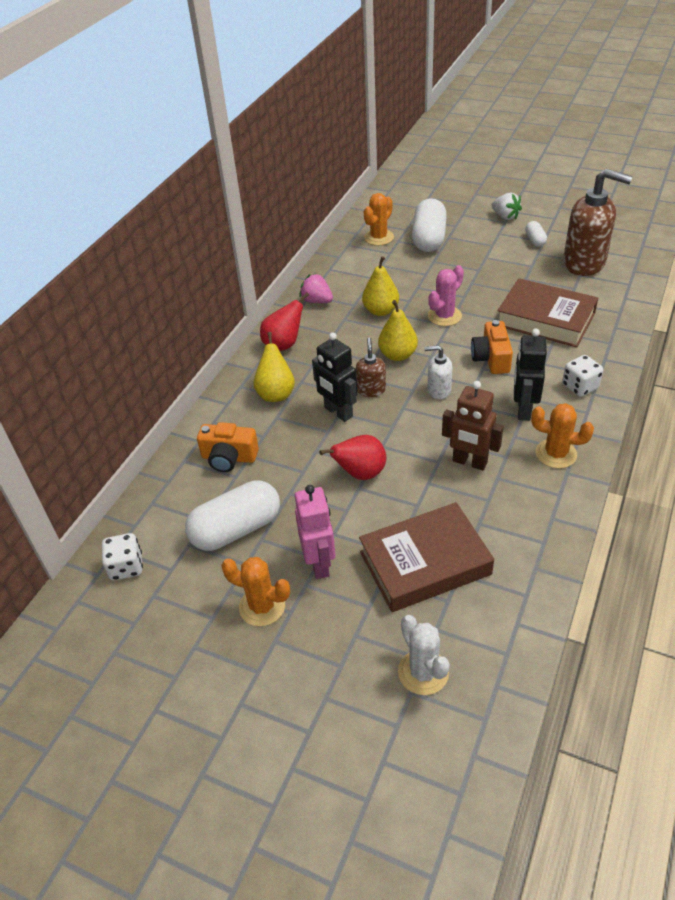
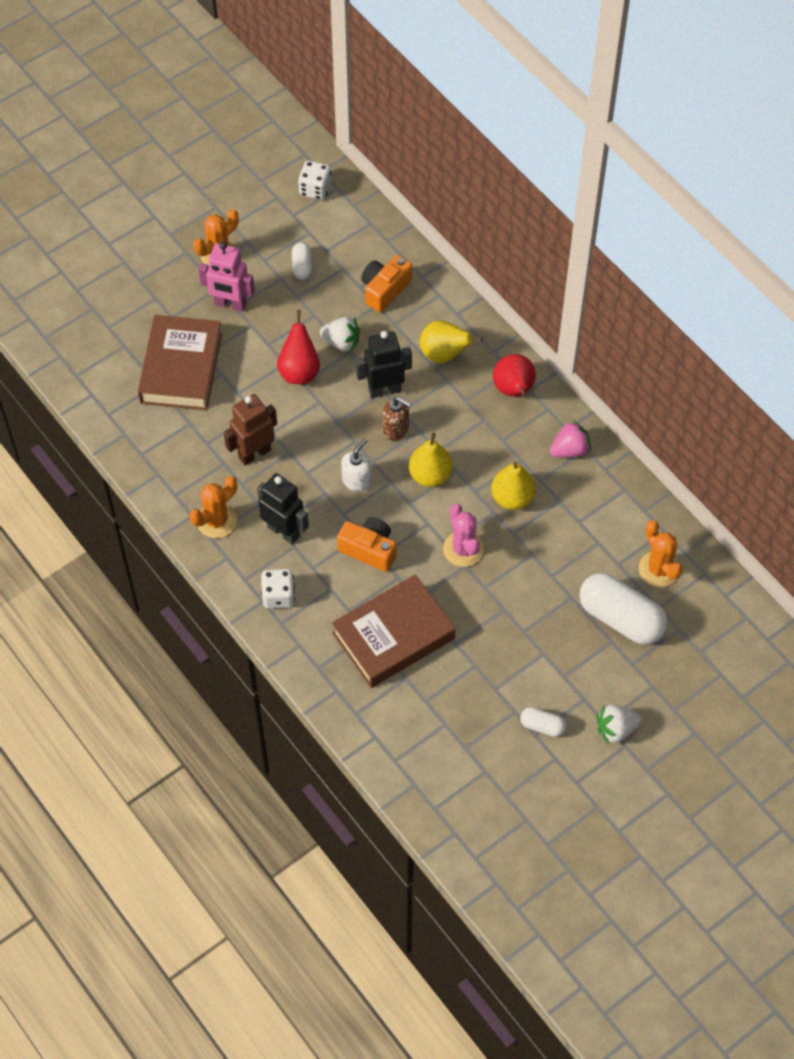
camera: 115 degrees right, 15 degrees up
(236, 529) = (302, 266): white capsule -> white capsule, size x0.48
(308, 460) = (341, 342): none -> white strawberry
(423, 672) = (100, 321): white cactus -> none
(584, 263) = (462, 744): brown soap dispenser -> none

